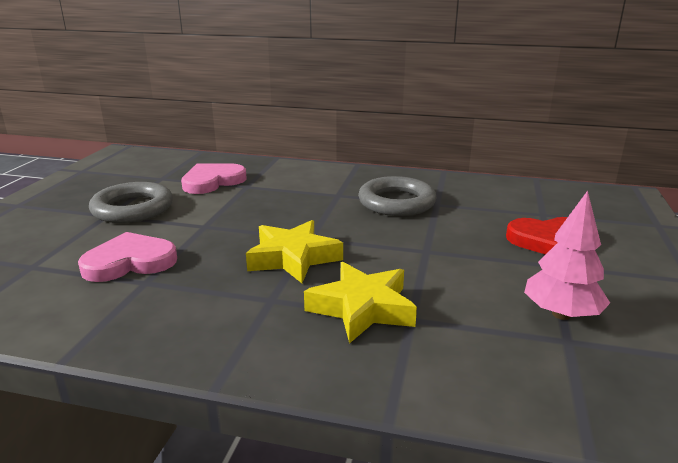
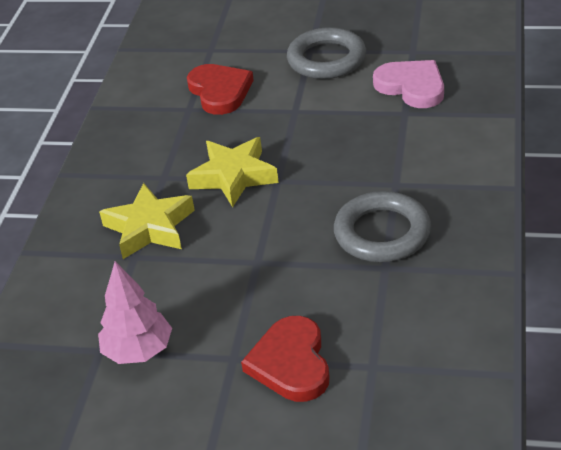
camera: 90 degrees right, 15 degrees up
(130, 262) = (220, 91): pink heart -> red heart

